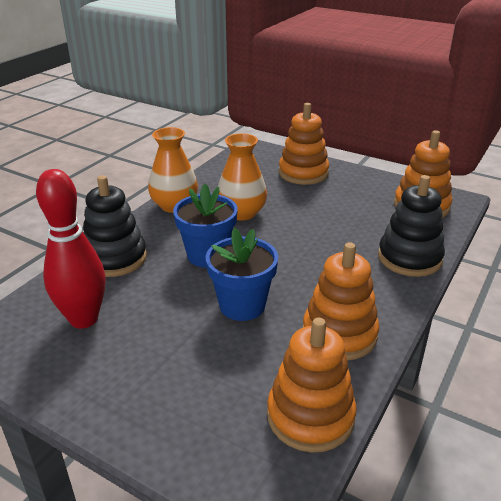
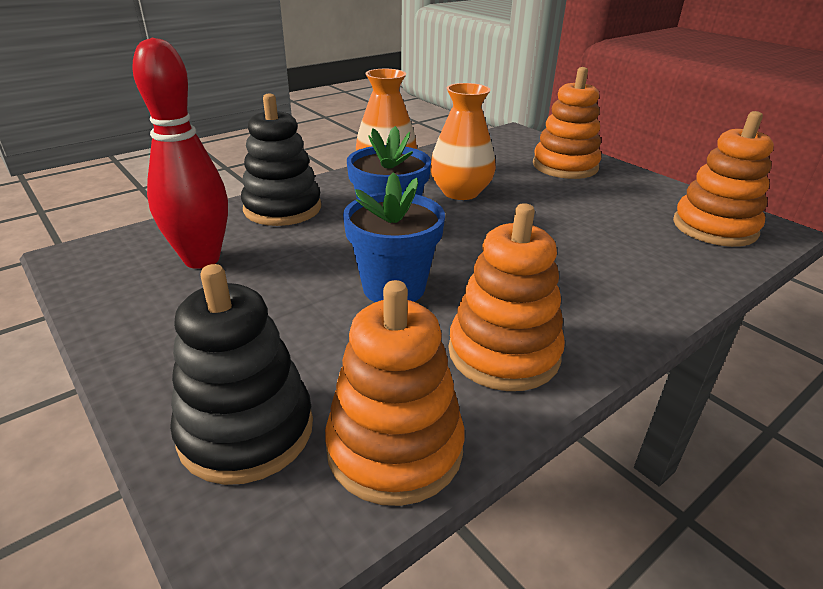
camera: 20 degrees right, 0 degrees up
(409, 258) = (664, 284): black stacking toy -> black stacking toy (246, 430)

